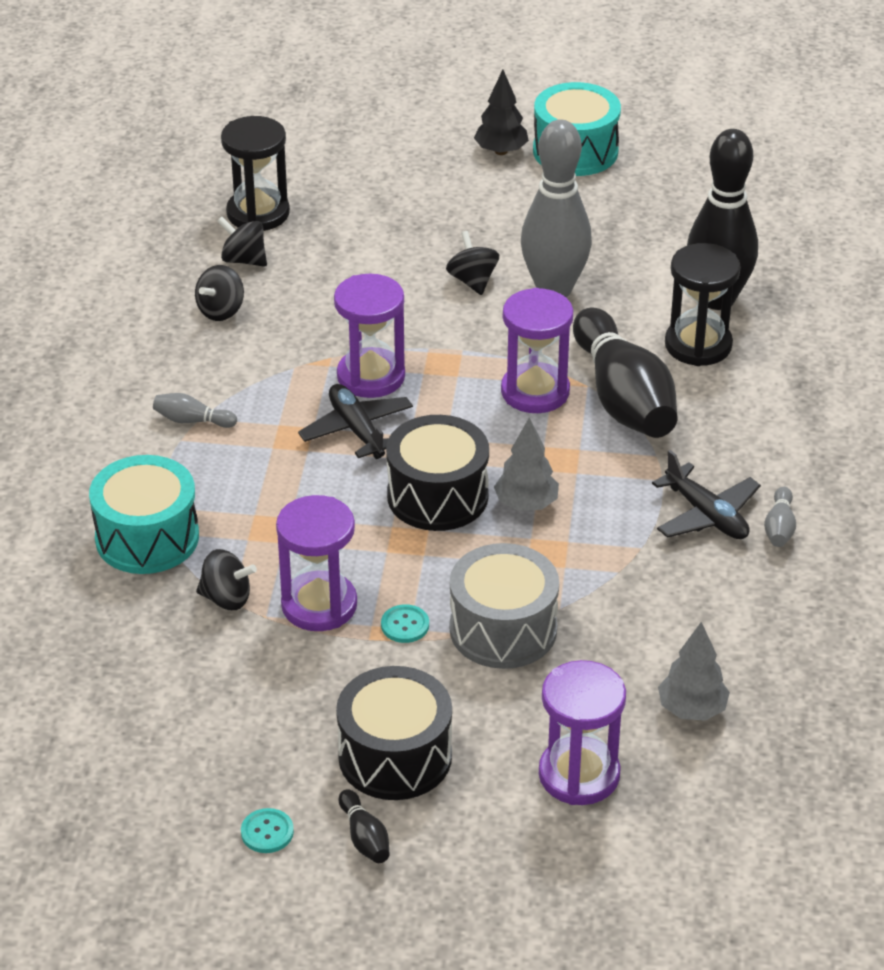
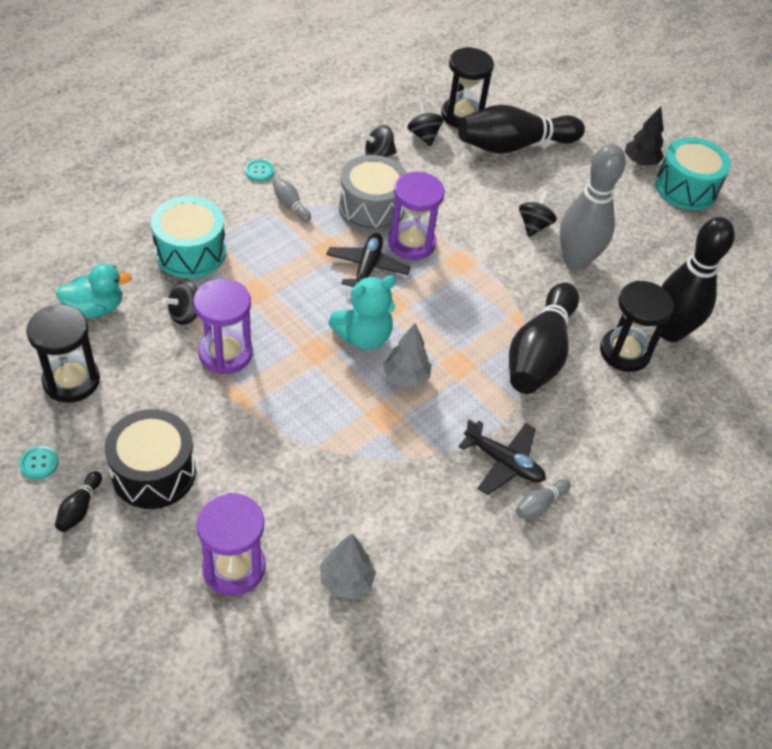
camera: 35 degrees right, 10 degrees up
(119, 659) = (95, 308): none -> turquoise duck
(193, 740) = (71, 381): none -> black hourglass
(226, 598) = (185, 314): black spinning top -> black spinning top turned 90 degrees clockwise
(352, 212) = (513, 145): none -> black bowling pin
(405, 625) = (254, 399): turquoise button -> turquoise button (259, 171)
(437, 496) = (363, 336): black drum -> turquoise teddy bear
(503, 629) = (302, 443): grey drum -> grey drum (371, 209)
(535, 392) = (492, 314): purple hourglass -> none
(706, 515) = (503, 462): black plane -> black plane turned 60 degrees counterclockwise

